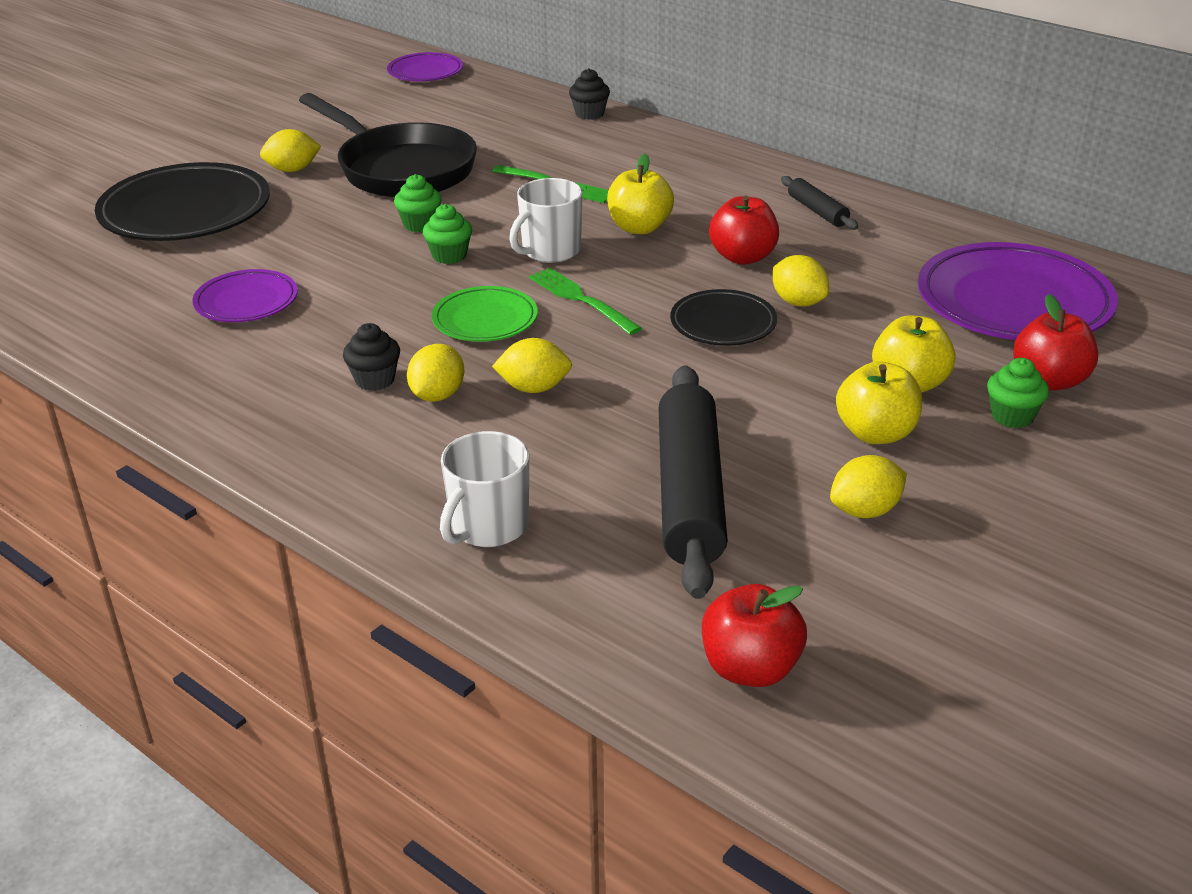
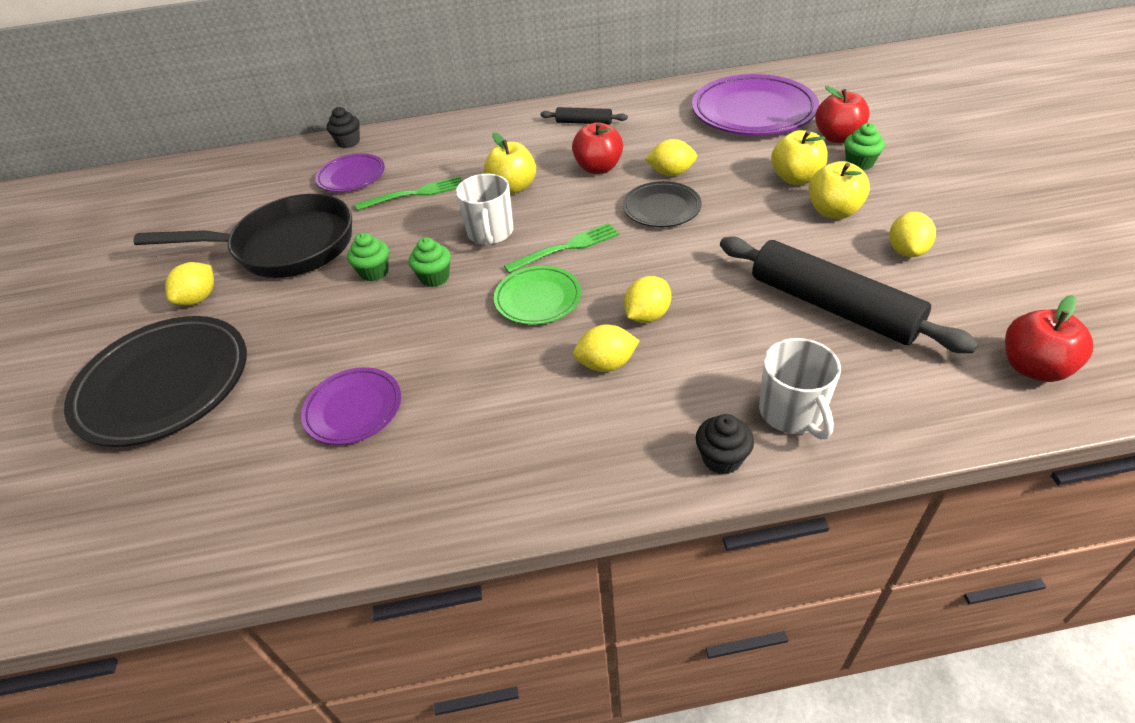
camera: 45 degrees left, 10 degrees up
(375, 380) = (550, 386): black cupcake -> black cupcake (722, 458)
(425, 72) = (174, 177): purple plate -> purple plate (351, 176)
(437, 395) = (606, 364): yellow lemon -> yellow lemon turned 75 degrees counterclockwise
(581, 300) = (566, 248): green fork -> green fork turned 150 degrees clockwise

